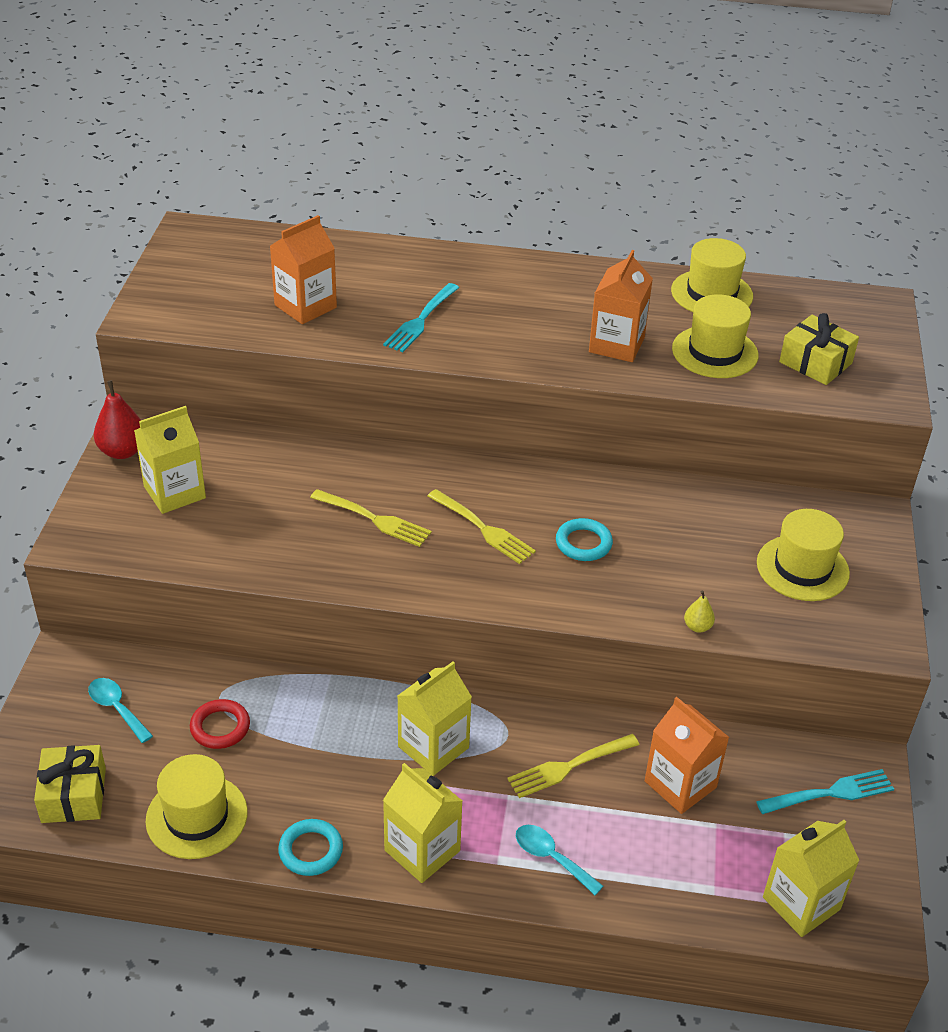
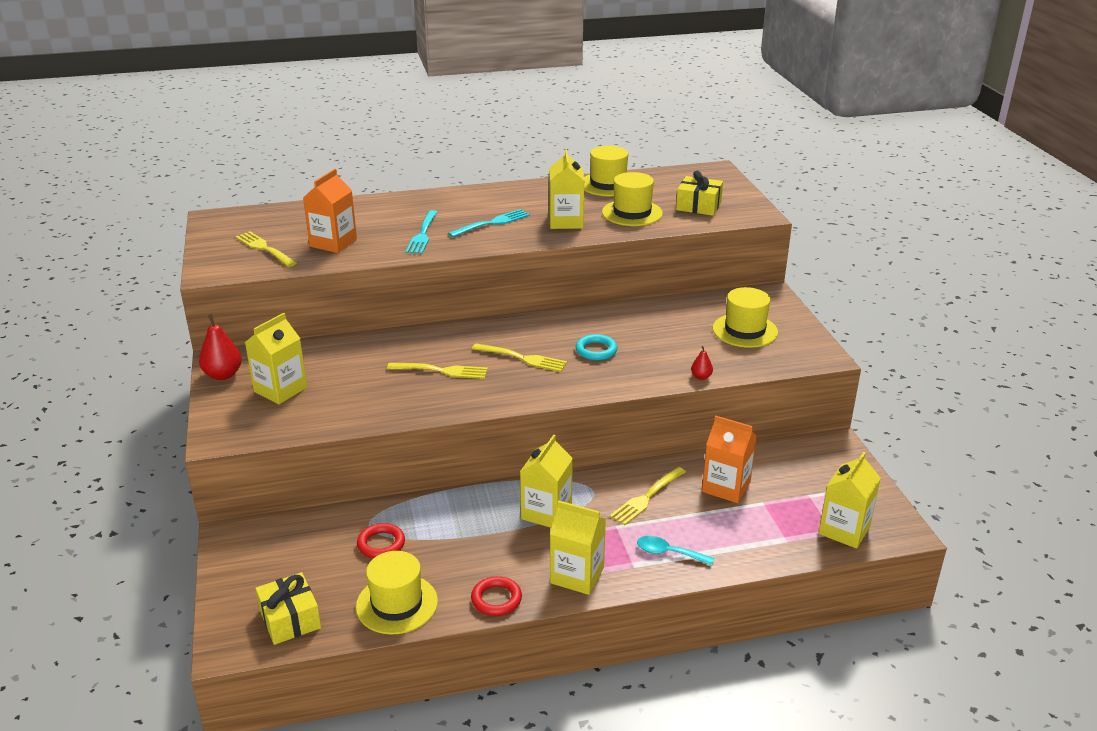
camera: 20 degrees left, 10 degrees down
(117, 708) = (292, 554): turquoise spoon -> none
(221, 295) = (265, 249): none -> yellow fork
(311, 850) = (496, 599): turquoise ring -> red ring
(616, 345) = (566, 221): orange carton -> yellow carton
(697, 627) = (701, 377): yellow pear -> red pear
(829, 793) = (822, 465): turquoise fork -> turquoise fork (492, 223)

